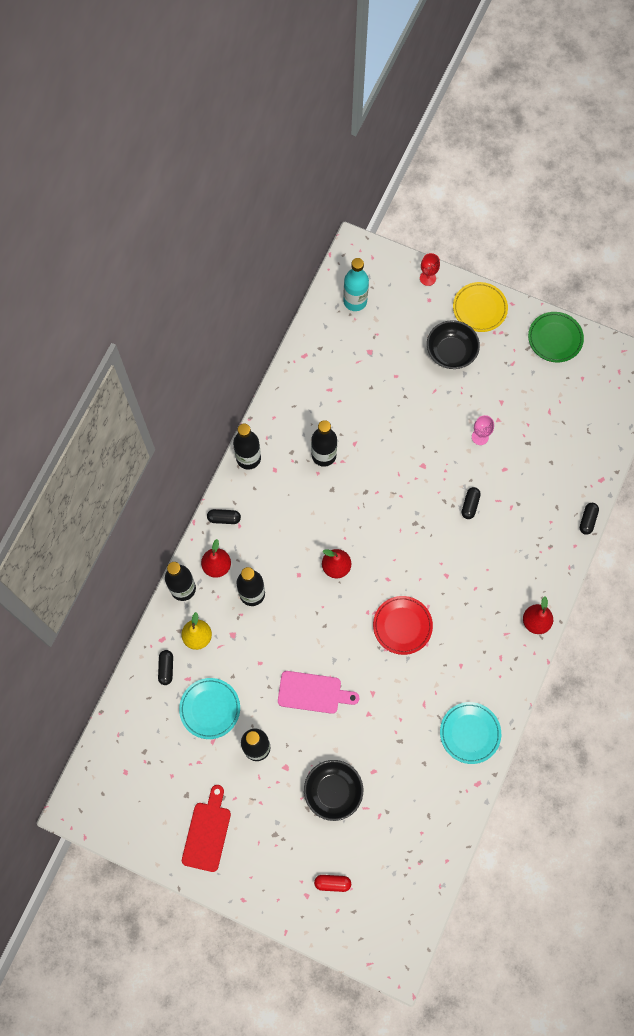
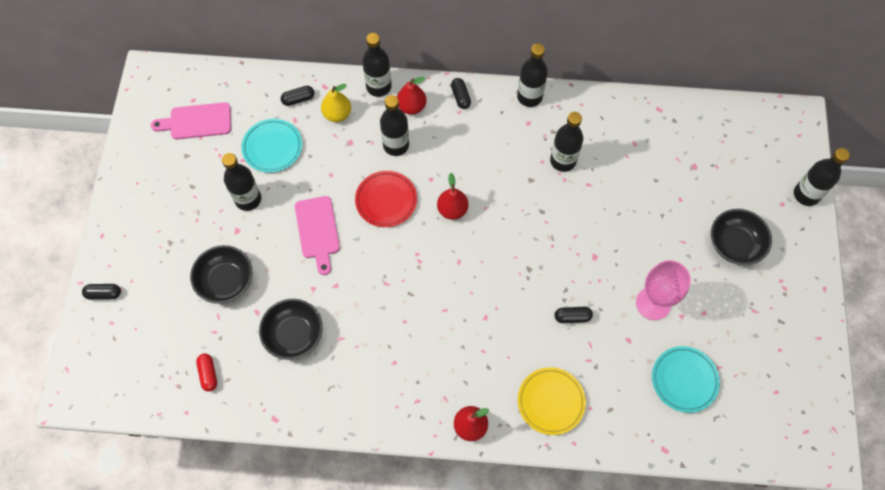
camera: 70 degrees right, 5 degrees down
(152, 774) = (197, 121): none -> pink cutting board
(207, 832) = (156, 184): red cutting board -> none
(332, 883) = (136, 309): red capsule -> red capsule (208, 374)
(355, 301) = (742, 135): turquoise bottle -> none
(402, 626) = (415, 291): red plate -> red plate (386, 200)
(406, 744) = (294, 334): none -> black bowl
(427, 278) = (806, 194): red goblet -> black bottle
(470, 733) = (325, 394): turquoise plate -> turquoise plate (684, 380)
(479, 308) = (800, 257): yellow plate -> yellow plate (551, 401)
(480, 437) = (653, 303): pink goblet -> pink goblet, size x1.78
(555, 338) = (808, 347): green plate -> none
(587, 520) = (609, 448): black capsule -> black capsule (104, 294)

